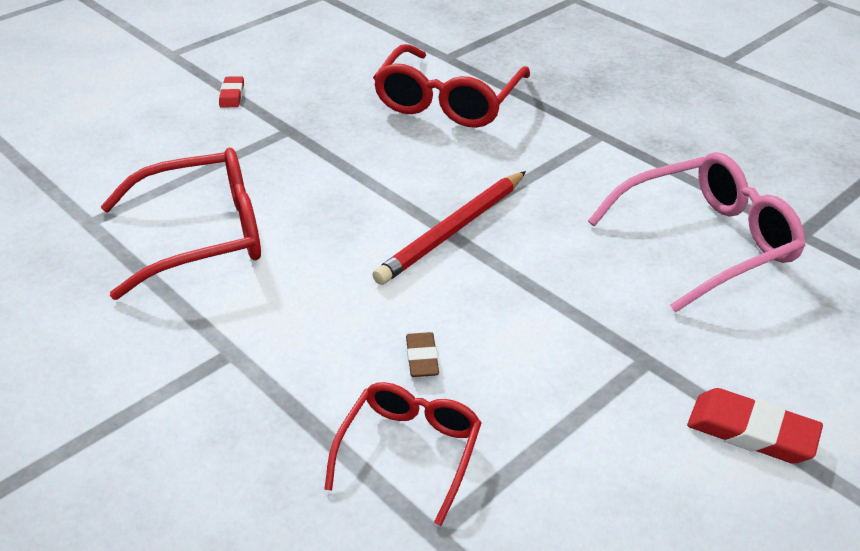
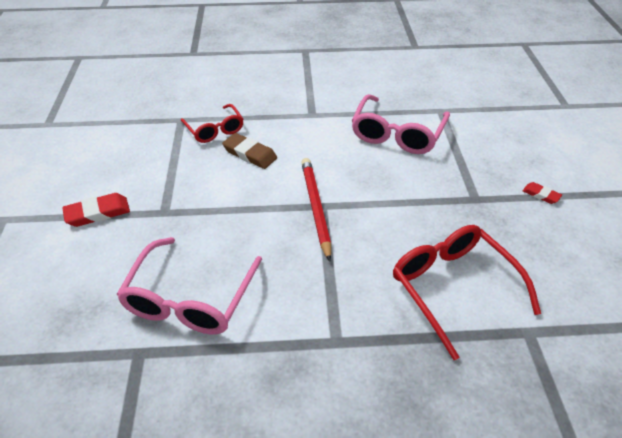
camera: 130 degrees right, 5 degrees up
(202, 236) = (397, 134): red glasses -> pink glasses
(422, 358) = (250, 154): brown eraser -> brown eraser, size x1.68

